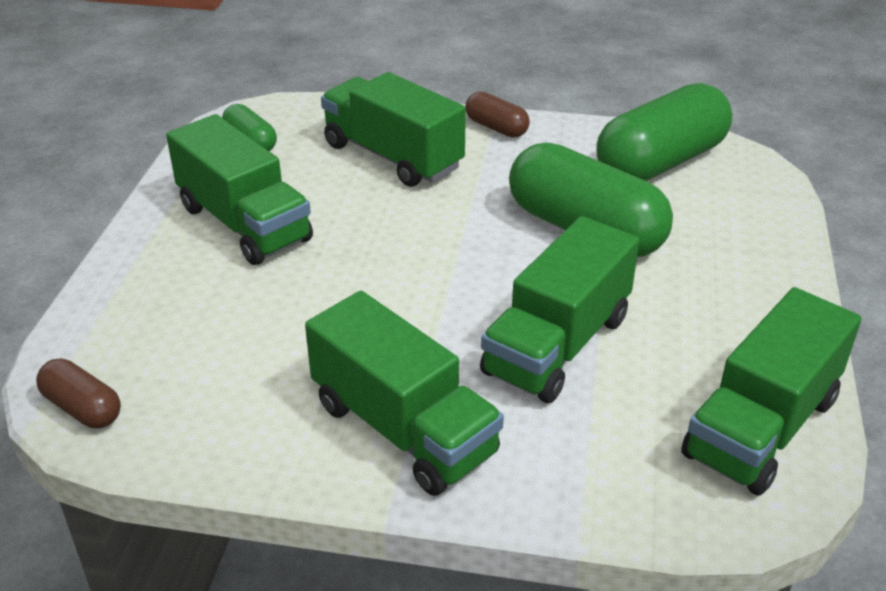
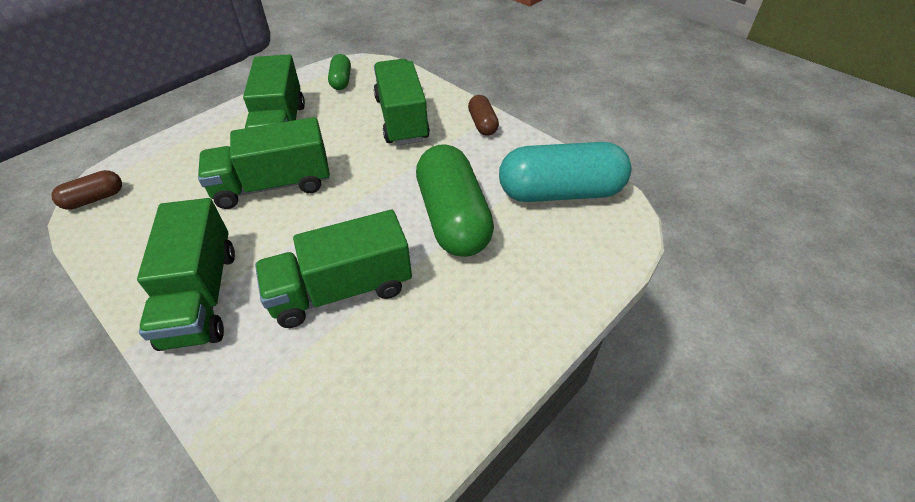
camera: 35 degrees right, 10 degrees up
(82, 408) = (94, 199): brown capsule -> brown capsule turned 75 degrees clockwise
(660, 162) = (560, 192): green capsule -> turquoise capsule
(761, 427) = (390, 429): green truck -> green truck (273, 185)

